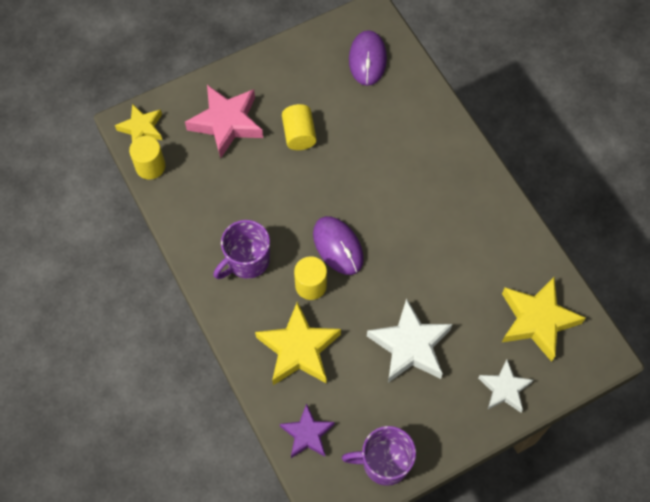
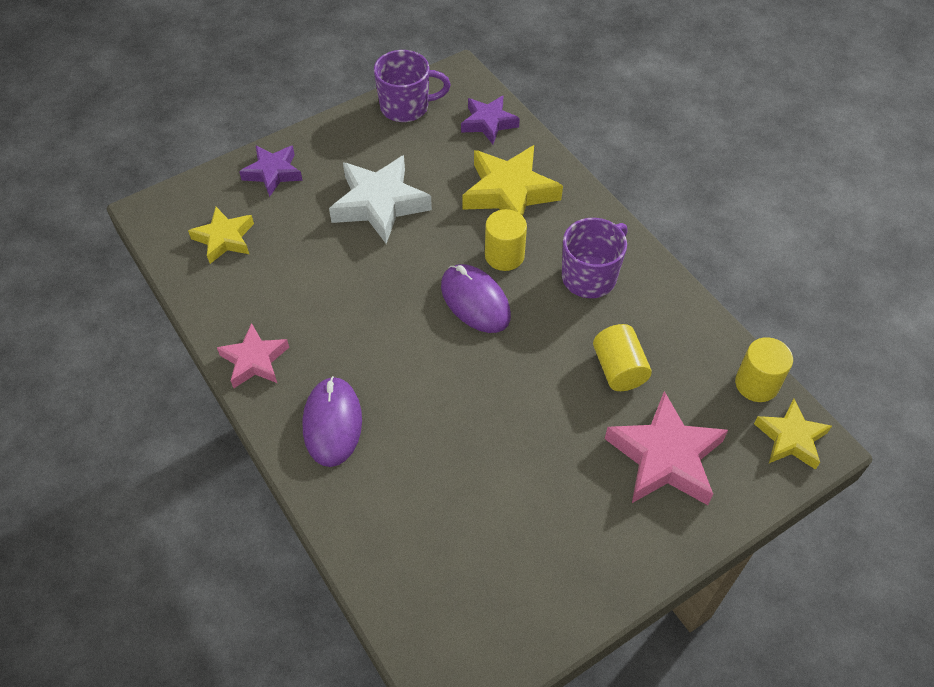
camera: 175 degrees right, 10 degrees down
(299, 135) = (550, 448): yellow cylinder -> yellow cylinder (618, 369)
(367, 59) = (455, 590): purple mouse -> purple mouse (332, 423)
(500, 211) = (254, 361): none -> pink star
(504, 389) = (273, 173): white star -> purple star
(537, 320) = (224, 239): yellow star -> yellow star, size x0.62

